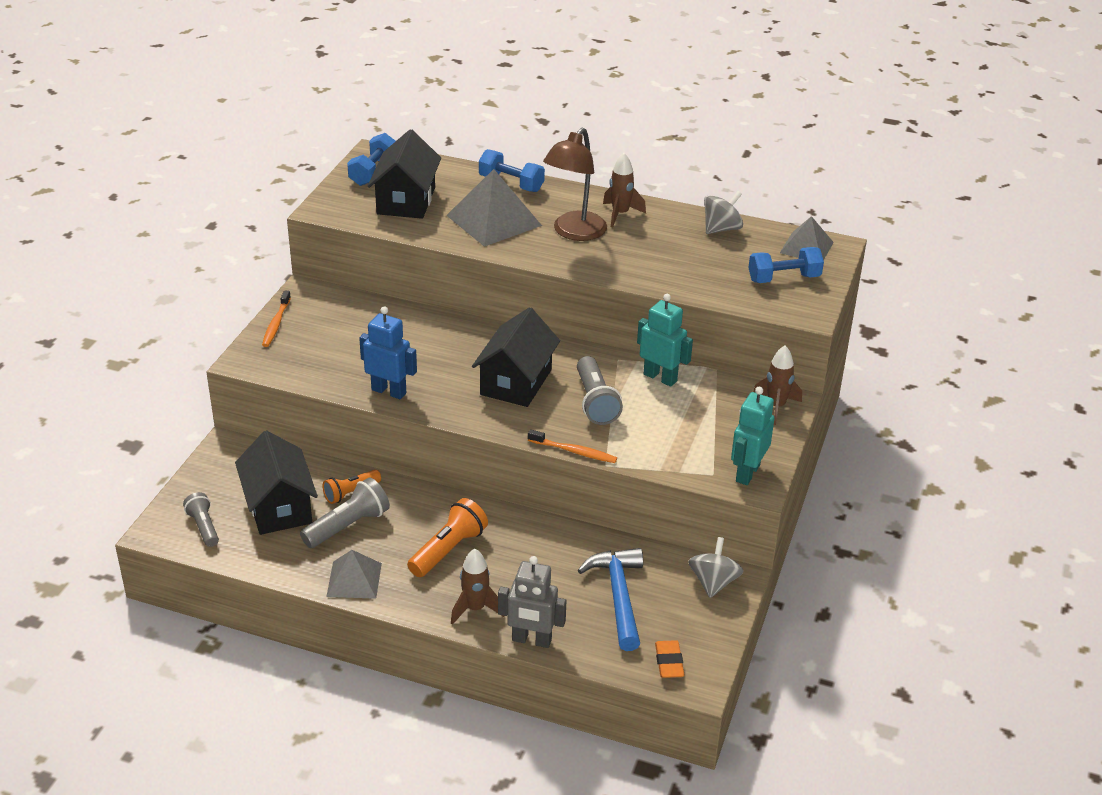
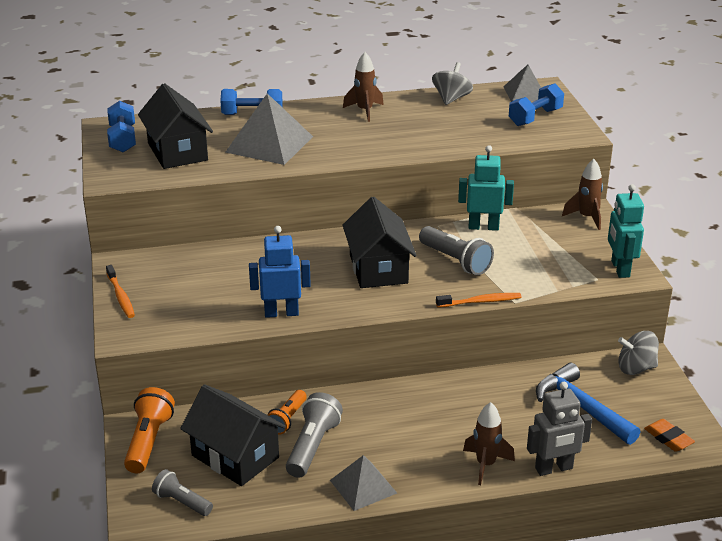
camera: 30 degrees left, 5 degrees down
(448, 550) = (416, 429): orange flashlight -> orange flashlight (148, 441)
(574, 232) = (345, 133): brown lamp -> none
(713, 582) = (636, 368): grey spinning top -> grey spinning top turned 75 degrees counterclockwise

